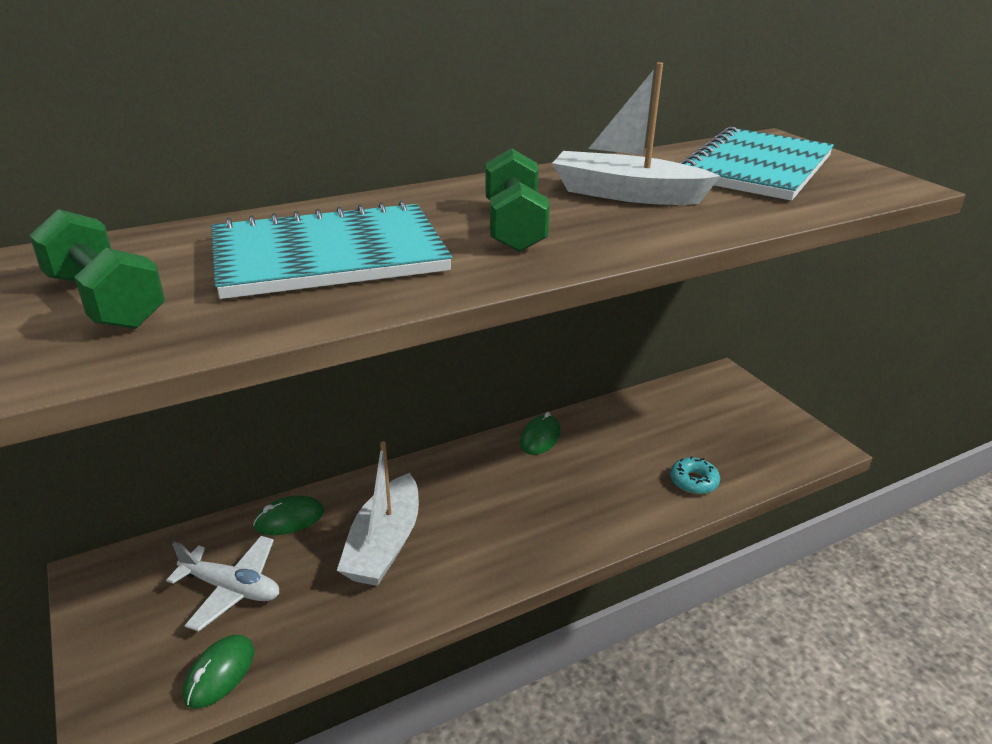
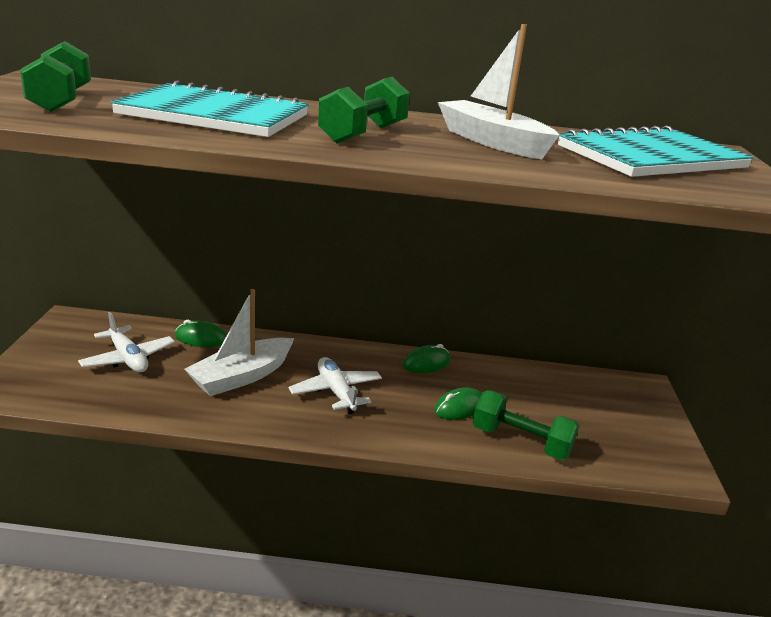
camera: 30 degrees right, 5 degrees down
(220, 673) = (73, 396): green mouse -> green mouse (459, 407)
(494, 513) = (336, 392): none -> white plane
(693, 481) = (521, 442): turquoise donut -> green dumbbell

